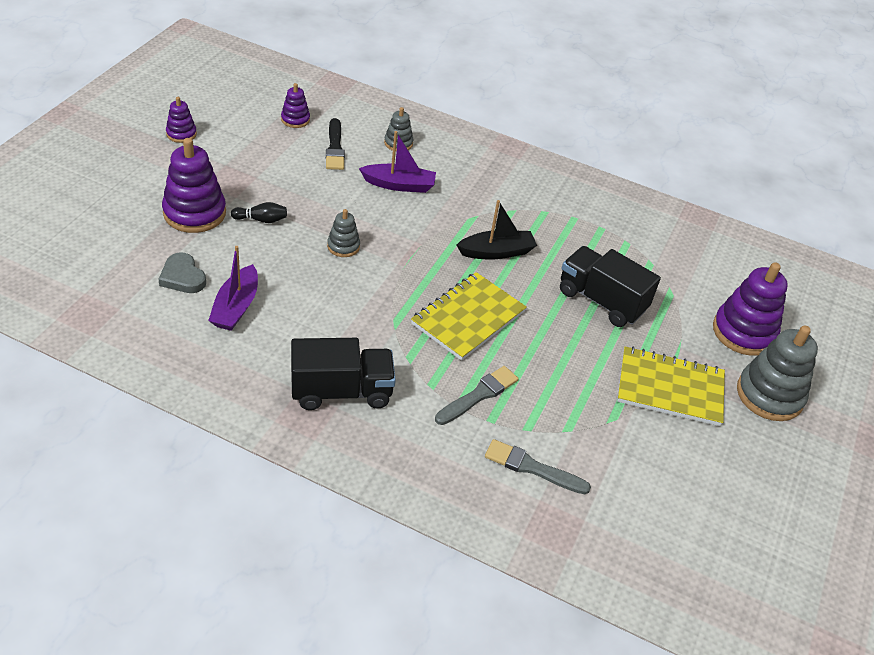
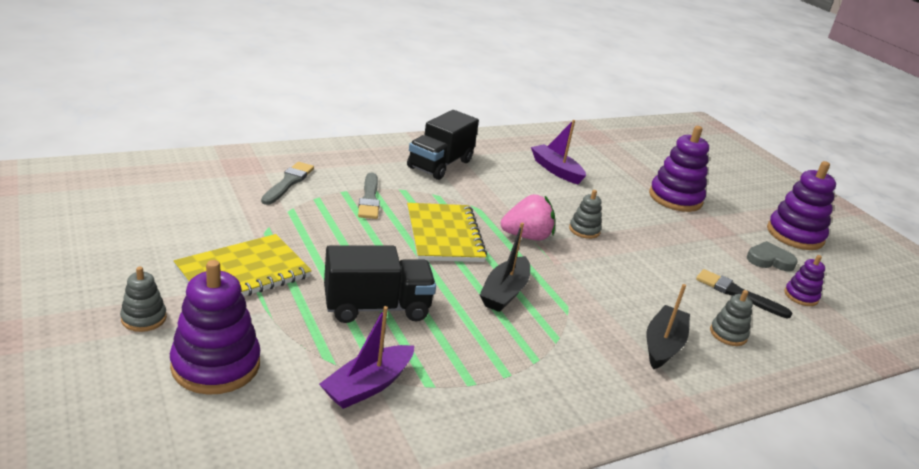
camera: 130 degrees right, 15 degrees down
(181, 134) = (795, 235): purple stacking toy -> purple stacking toy, size x1.91
(182, 277) = (604, 168): grey heart -> grey heart (769, 260)
(261, 220) = (647, 216): black bowling pin -> none
(399, 185) = (651, 297): purple boat -> purple boat (368, 386)
(402, 273) = (526, 236): none -> pink strawberry
(452, 166) = (663, 345): none -> black boat
(532, 468) = (288, 182): grey brush -> grey brush turned 45 degrees counterclockwise
(769, 395) = (144, 318): grey stacking toy -> grey stacking toy, size x0.52

